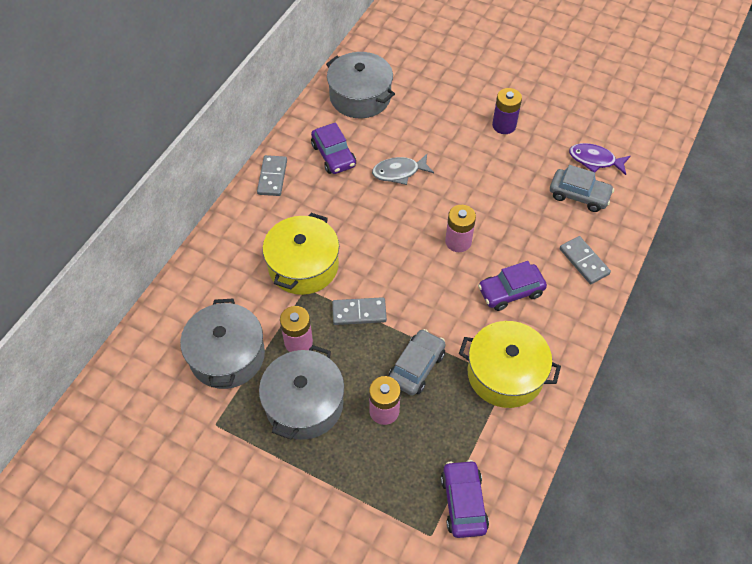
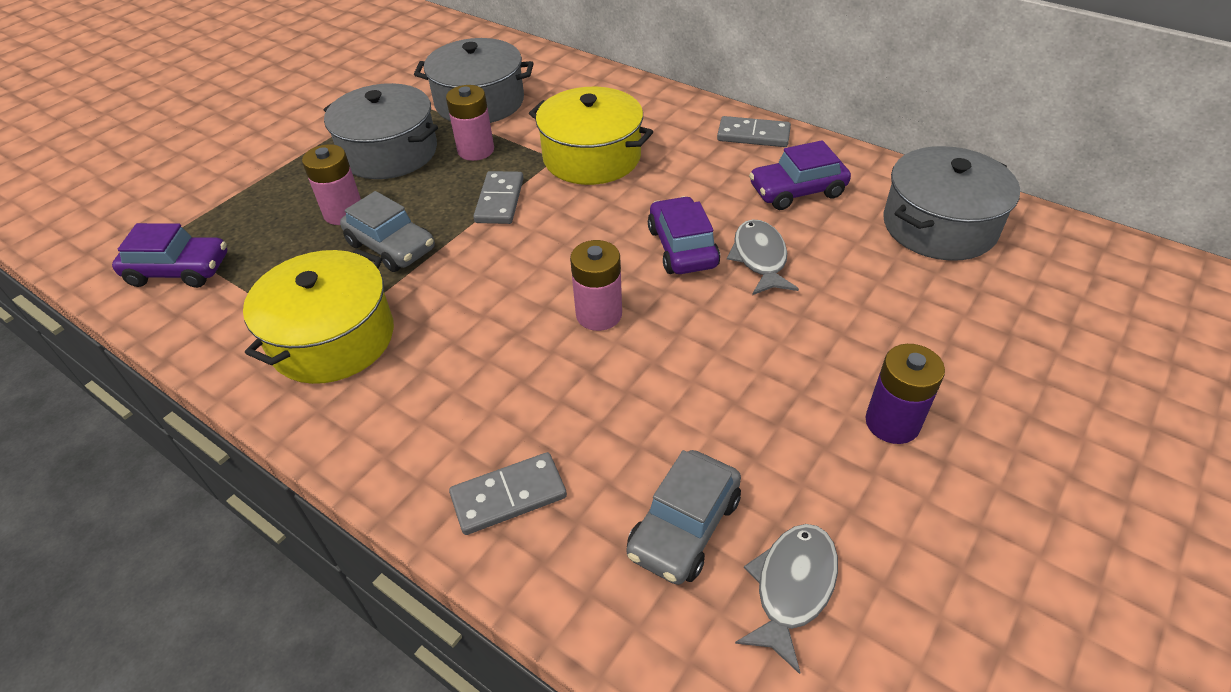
camera: 100 degrees right, 10 degrees down
(510, 291) = (477, 368): purple car -> purple car (682, 247)
(595, 160) = (792, 588): purple fish -> grey fish

